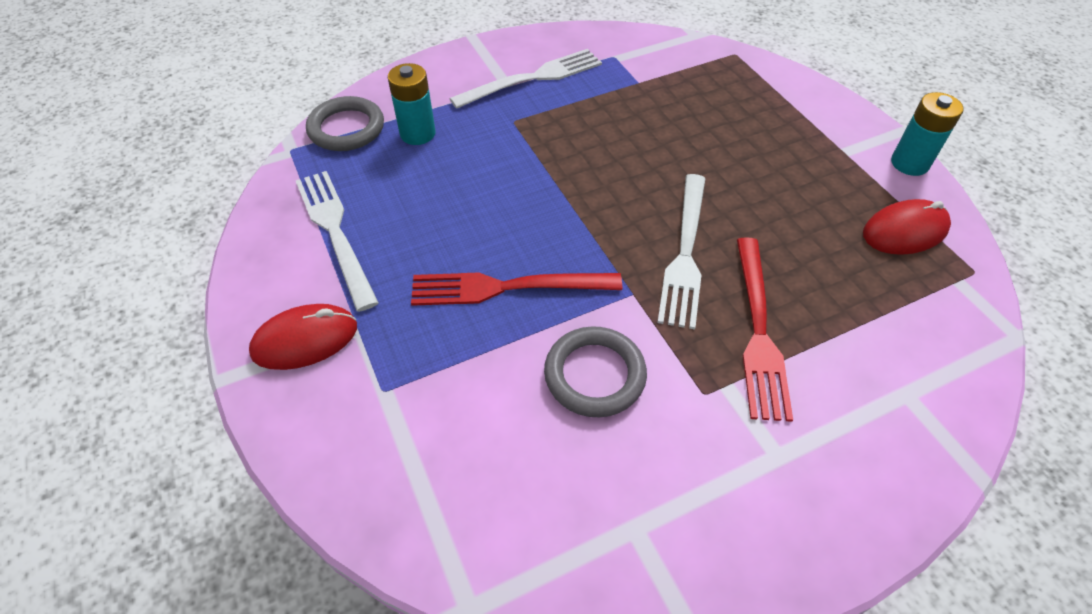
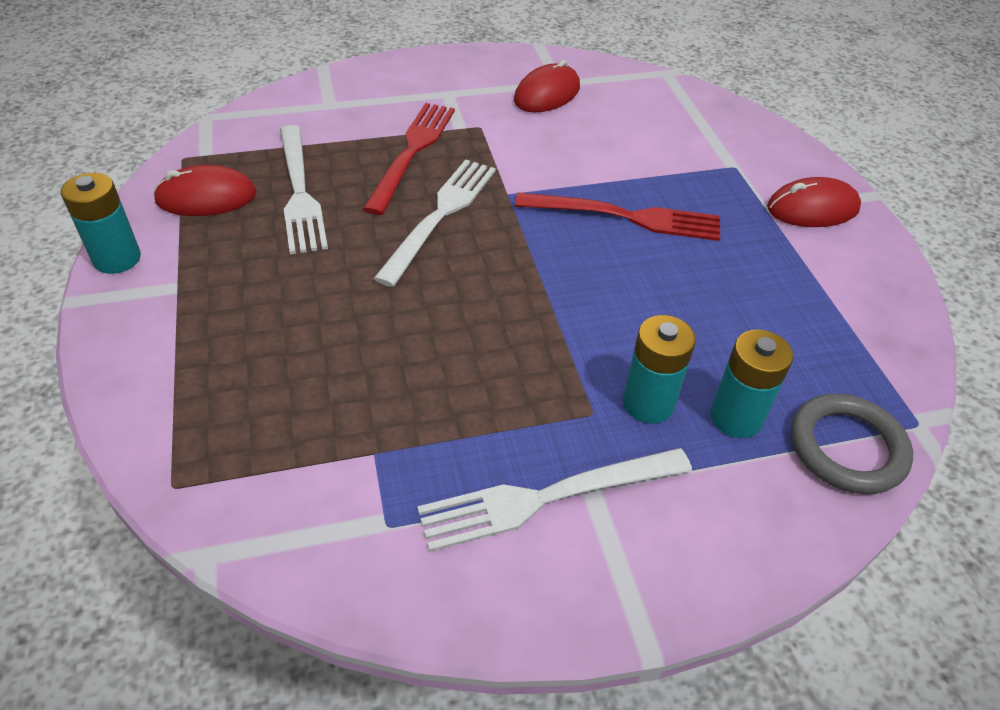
camera: 170 degrees left, 5 degrees down
(334, 231) = (816, 299): white fork -> white fork (300, 193)
(477, 132) = (648, 403): none -> turquoise battery
(594, 375) = (561, 149): grey ring -> none
(644, 490) = (547, 94): none -> red mouse

